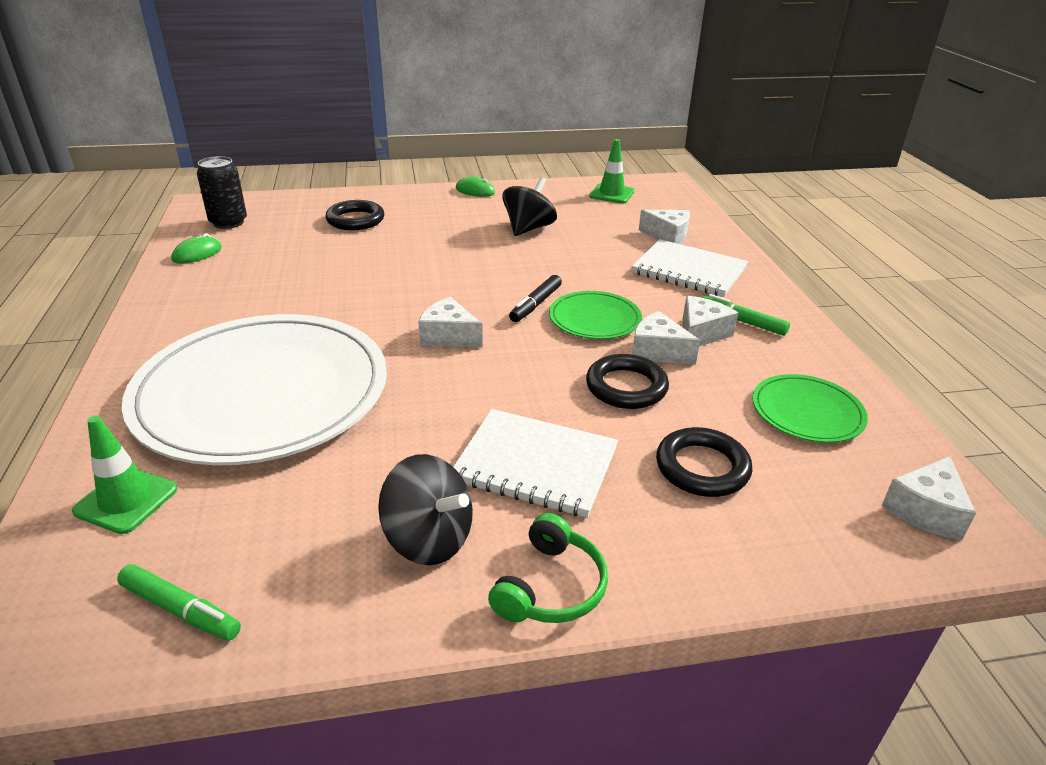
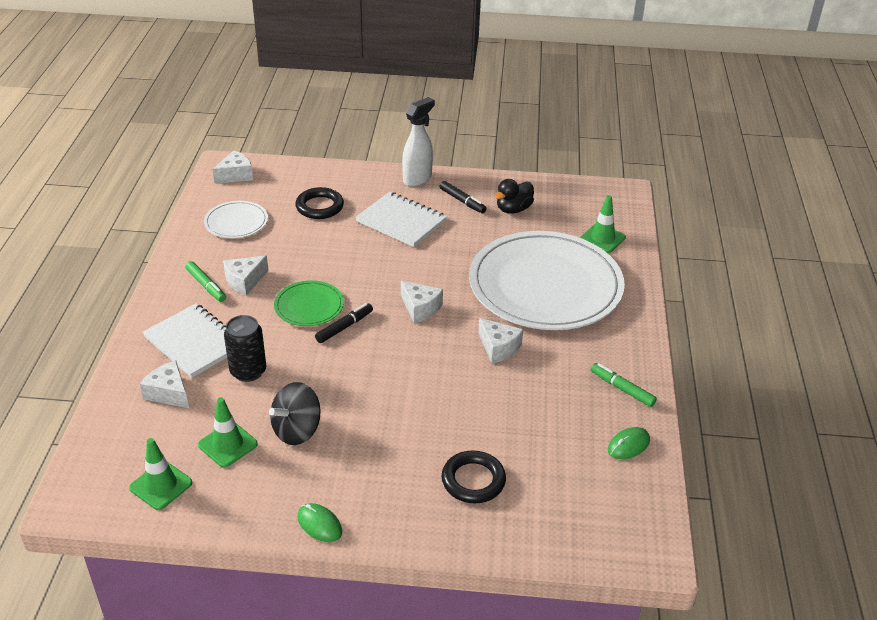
camera: 165 degrees left, 5 degrees up
(181, 610) = (564, 195): green marker -> green marker (622, 389)
(228, 222) = (611, 500): black can -> black can (248, 371)
(312, 539) = (513, 209): none -> black duck
(429, 539) = (462, 201): black spinning top -> black marker
(551, 587) = (417, 179): green headphones -> white spray bottle
(581, 216) = (228, 444): none -> green traffic cone
(626, 387) = (325, 253): black ring -> none
(657, 351) = (286, 272): white cheese -> white cheese (498, 348)
(807, 412) = (236, 222): green plate -> white plate

